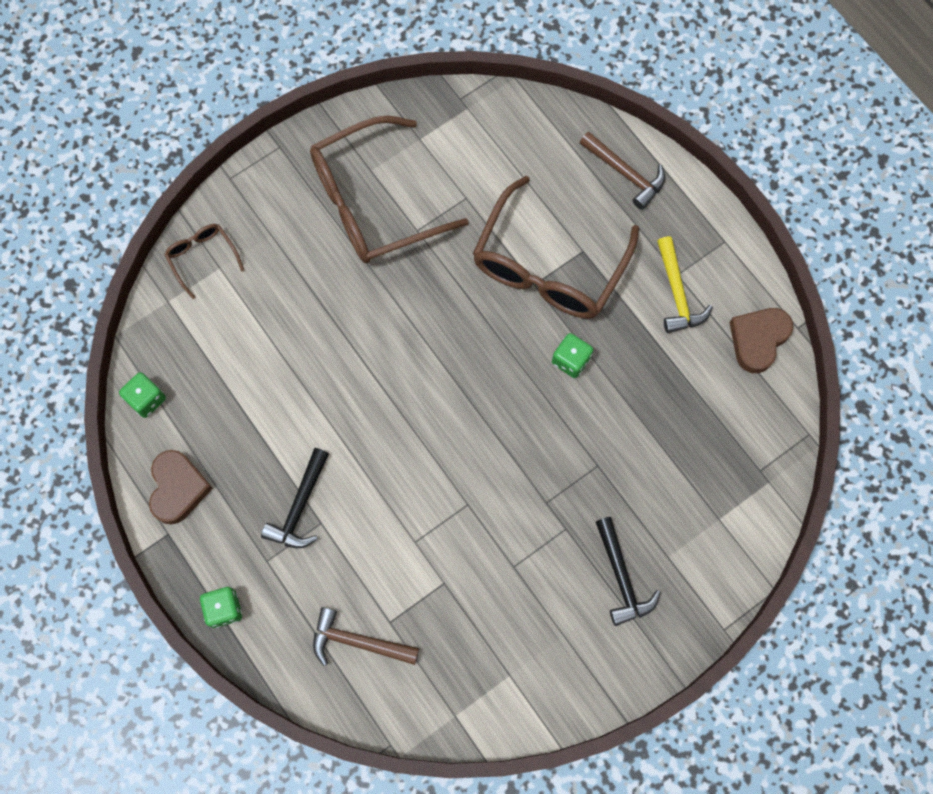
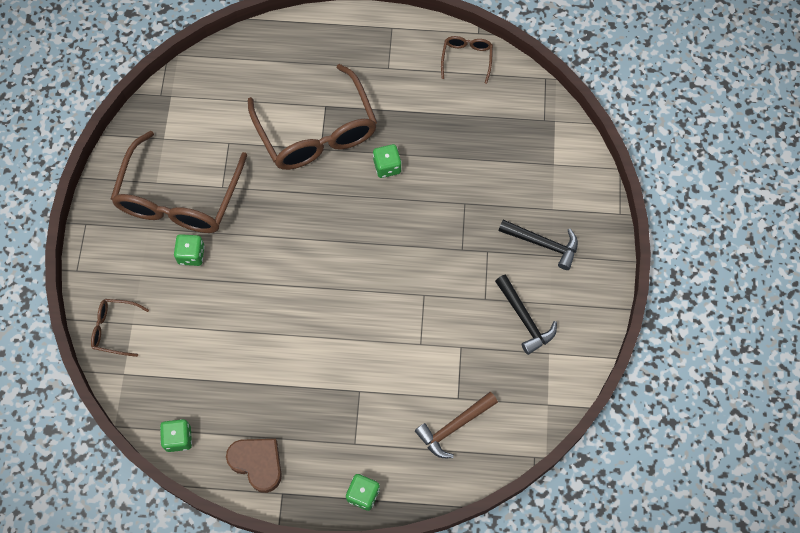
camera: 50 degrees left, 5 degrees down
(300, 507) = (337, 396): black hammer -> black hammer (525, 319)
(327, 261) = (191, 255): none -> green dice
(625, 173) = (299, 45): brown hammer -> none
(677, 293) = (399, 77): yellow hammer -> none
(758, 340) = (466, 59): brown heart -> brown glasses

